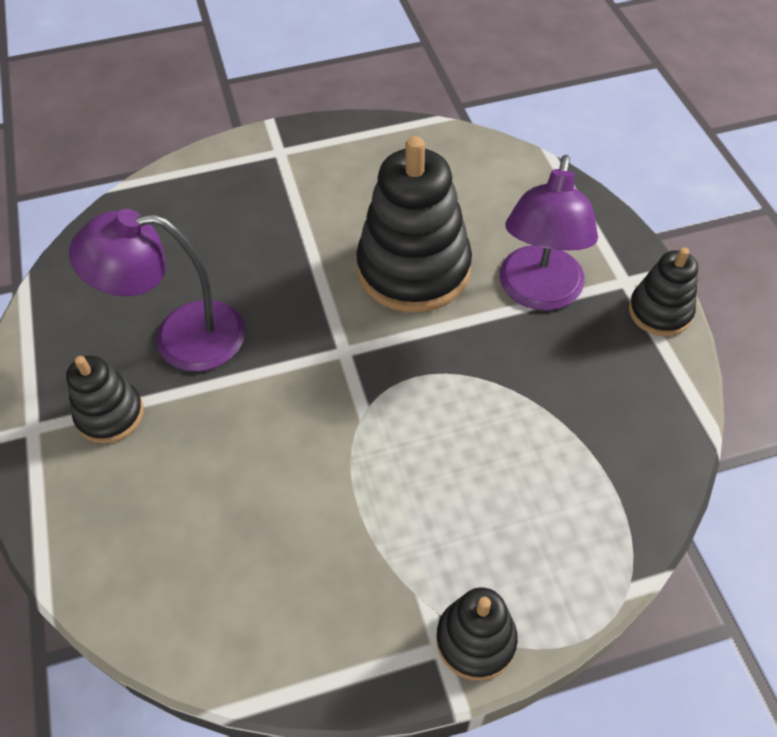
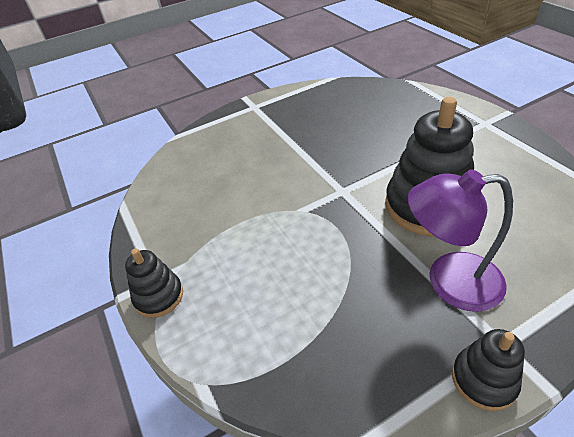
camera: 80 degrees right, 10 degrees down
(110, 414) = (268, 124): black stacking toy -> none
(181, 337) = (322, 130): purple lamp -> none

